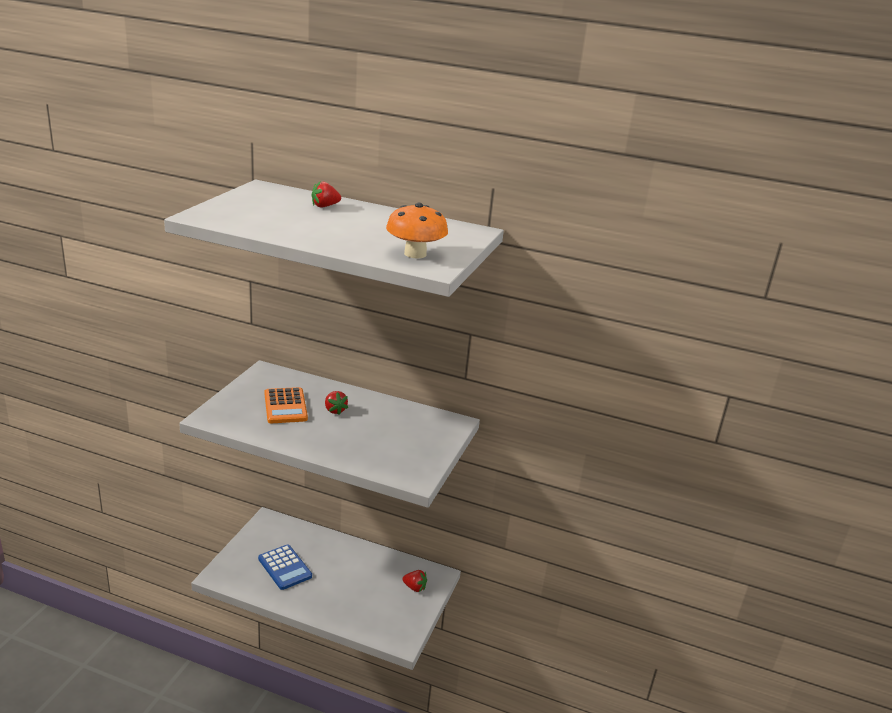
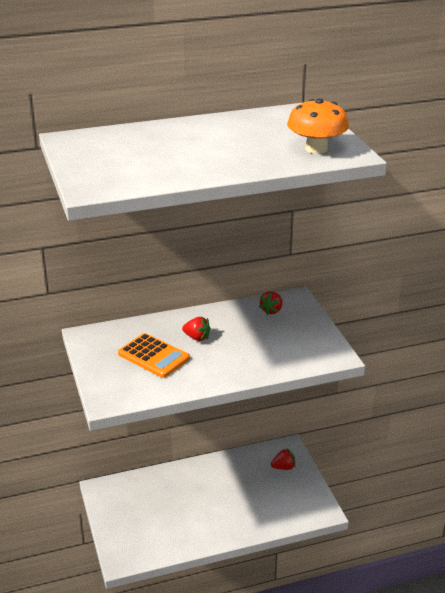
camera: 35 degrees left, 5 degrees up
(284, 567) = (167, 517): blue calculator -> none
(325, 206) = (159, 135): red strawberry -> red strawberry (271, 310)

